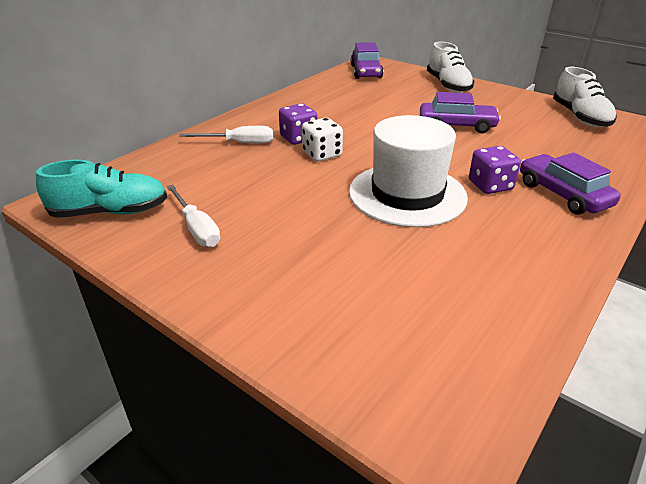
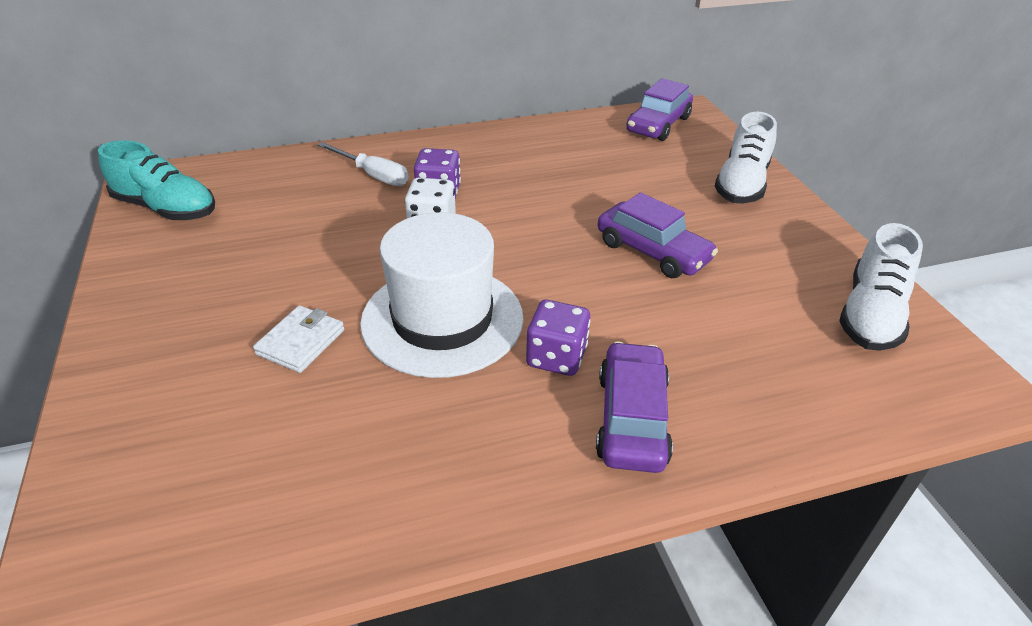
camera: 35 degrees right, 5 degrees up
(196, 228) = (201, 260): white screwdriver -> none
(346, 239) = (301, 342): none -> white wallet

